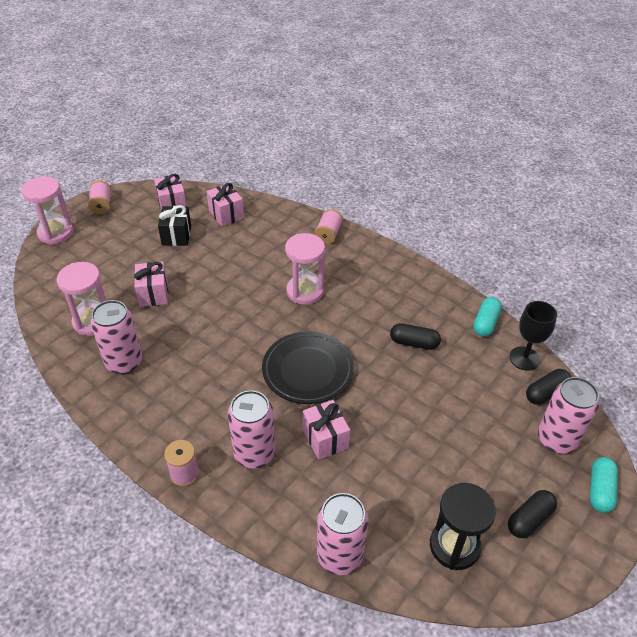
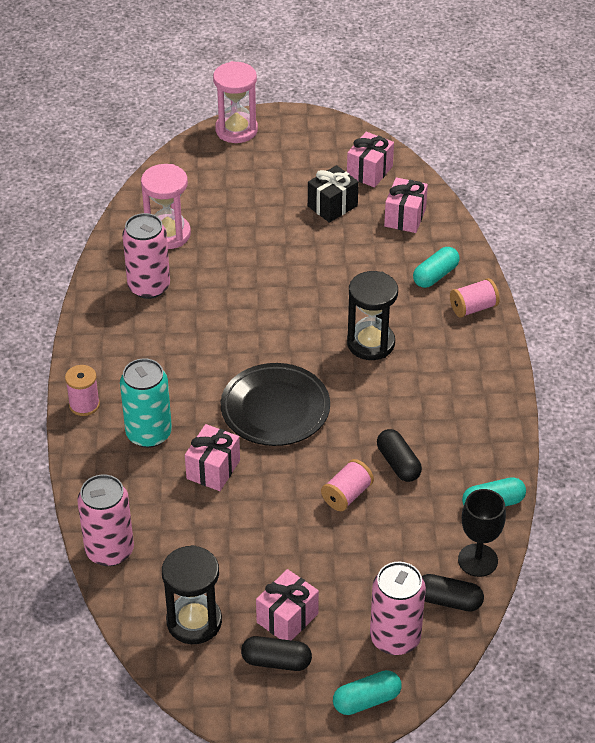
camera: 50 degrees right, 0 degrees up
(101, 205) = (307, 128): pink spool -> pink spool (347, 495)
(153, 294) = (243, 246): pink gift -> pink gift (287, 618)
(254, 453) = (148, 433): pink can -> turquoise can
(285, 232) = (435, 275): none -> turquoise capsule
(305, 291) = (370, 343): pink hourglass -> black hourglass

